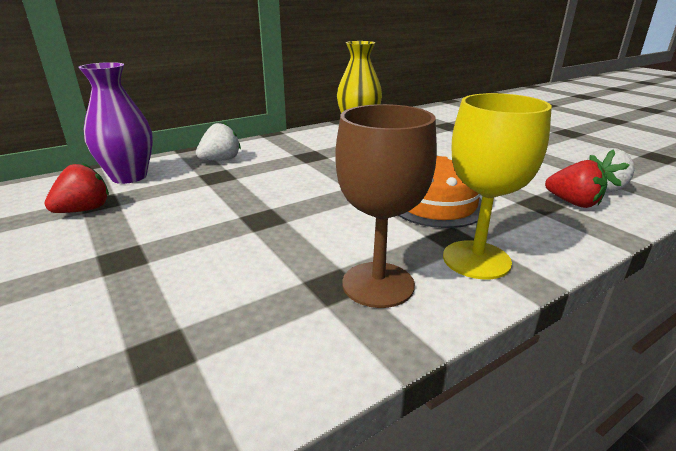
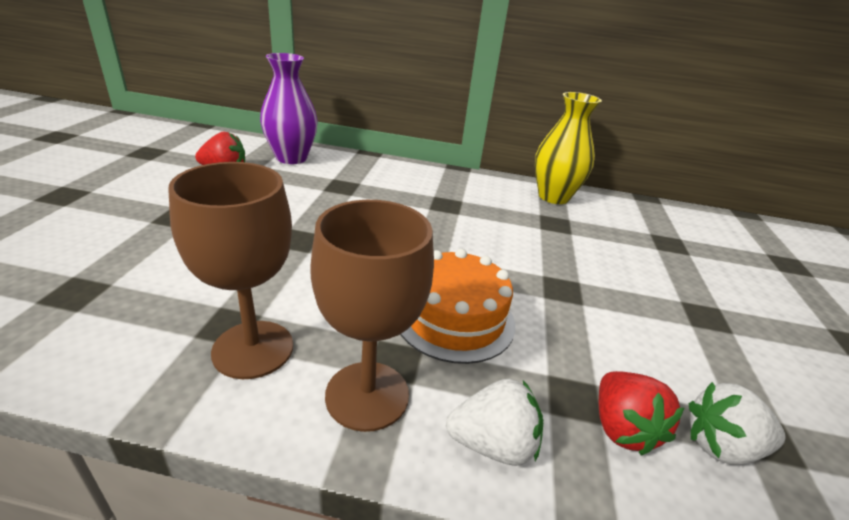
camera: 40 degrees right, 5 degrees up
(220, 160) = (371, 173): white strawberry -> white strawberry (492, 444)
(476, 259) = (367, 395): yellow goblet -> brown goblet

